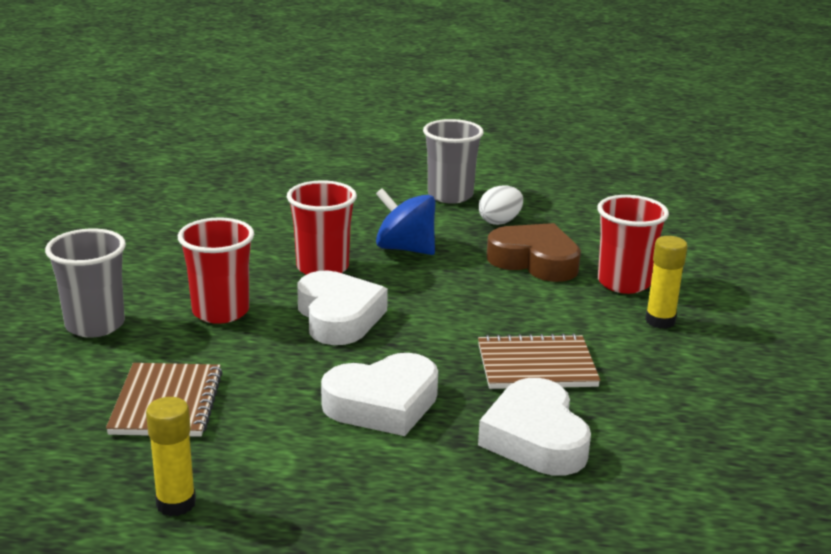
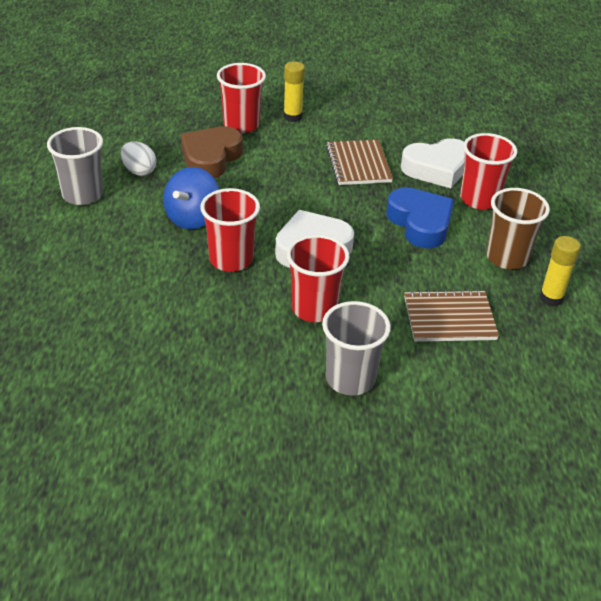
camera: 95 degrees left, 15 degrees up
(285, 475) = (507, 257): none -> brown cup
(383, 404) = (420, 223): white heart -> blue heart
(446, 471) = (479, 199): none -> red cup

